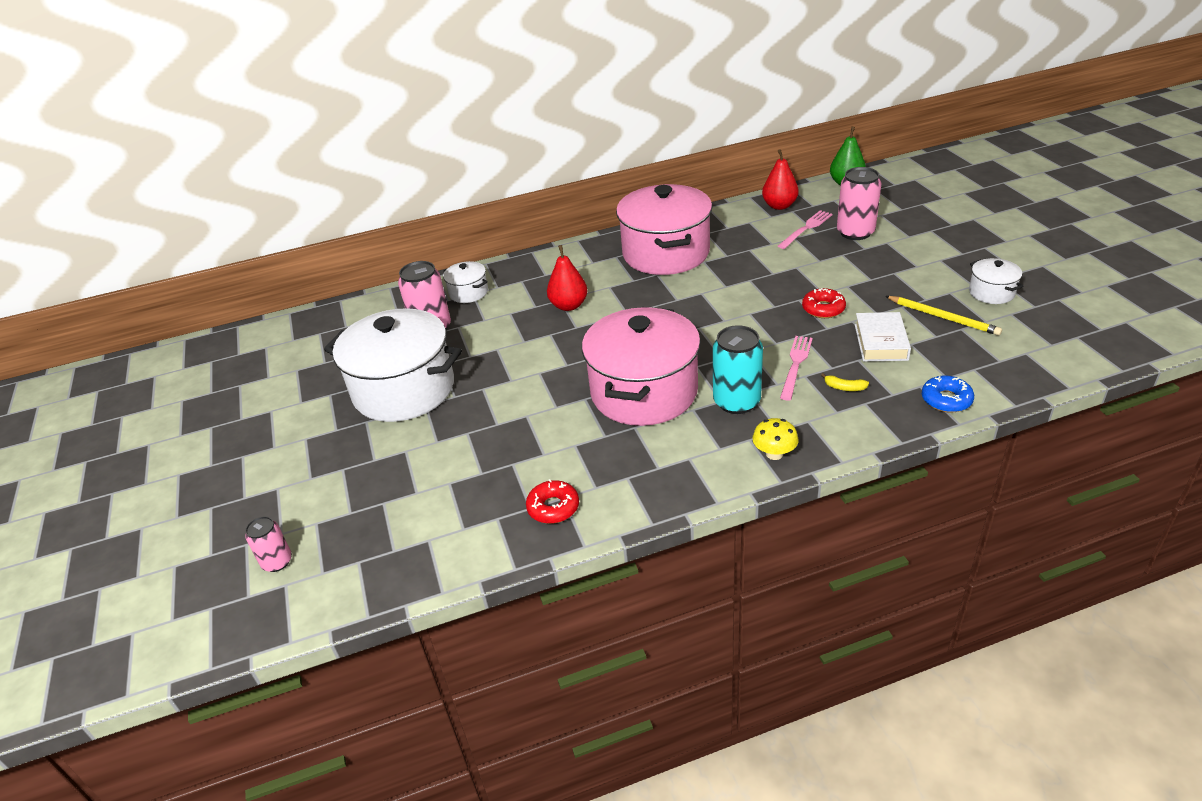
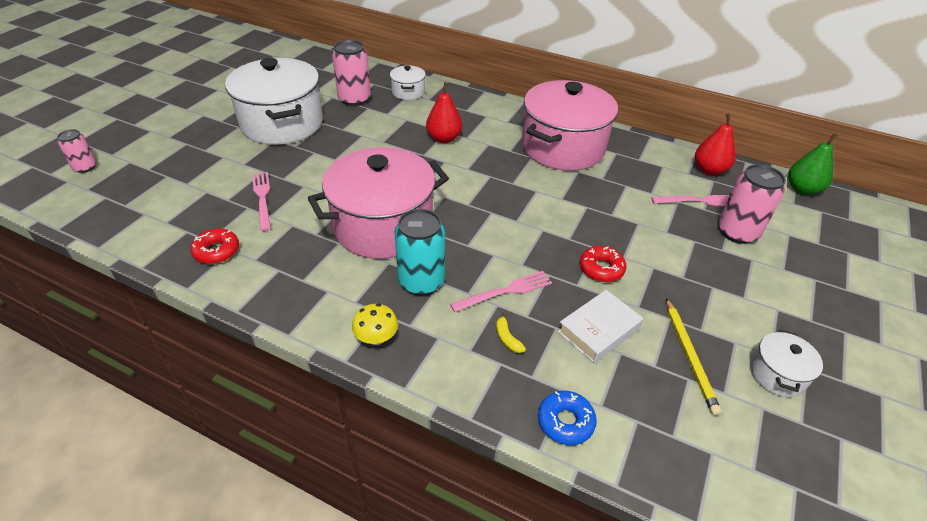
camera: 40 degrees right, 5 degrees up
(510, 448) = (262, 198): none -> pink fork

